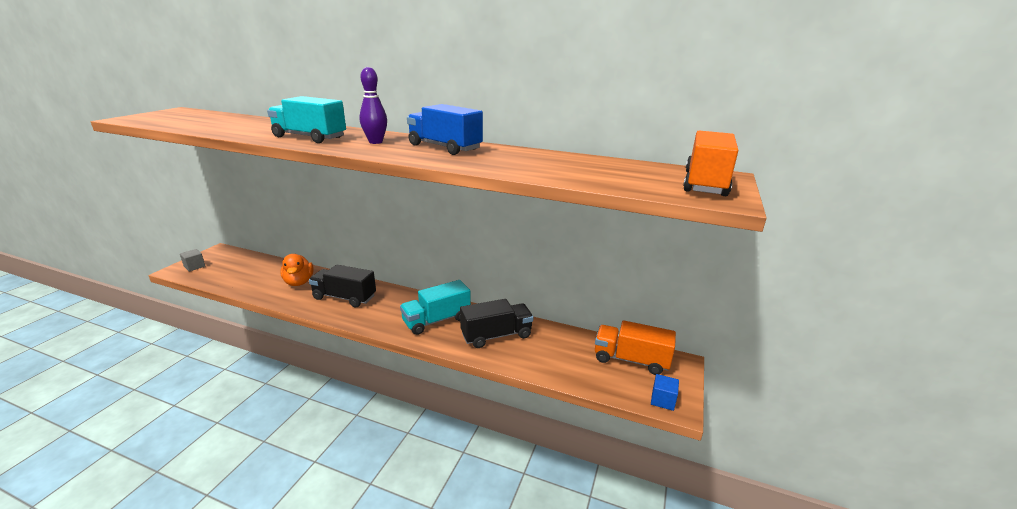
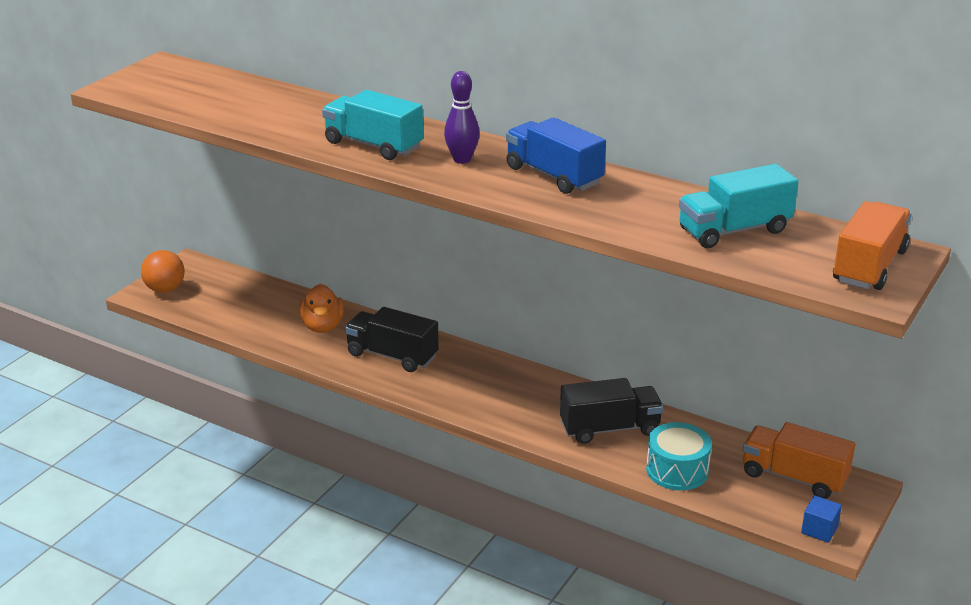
camera: 10 degrees right, 5 degrees up
(194, 266) = (165, 289): grey cube -> orange ball
(436, 320) = (526, 400): turquoise truck -> turquoise truck (734, 230)
(548, 362) = (677, 470): none -> turquoise drum

